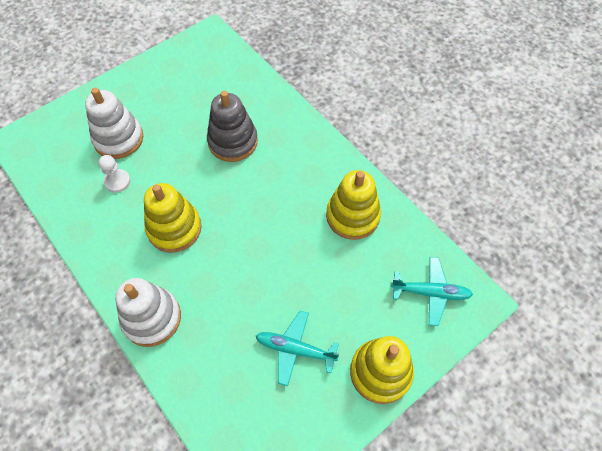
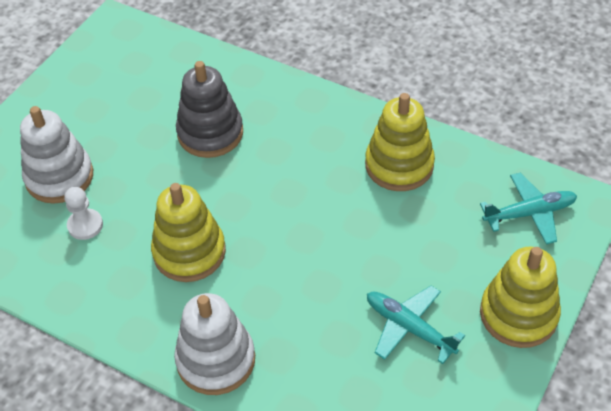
camera: 20 degrees left, 10 degrees down
(295, 349) = (409, 328): turquoise plane -> turquoise plane turned 45 degrees clockwise

